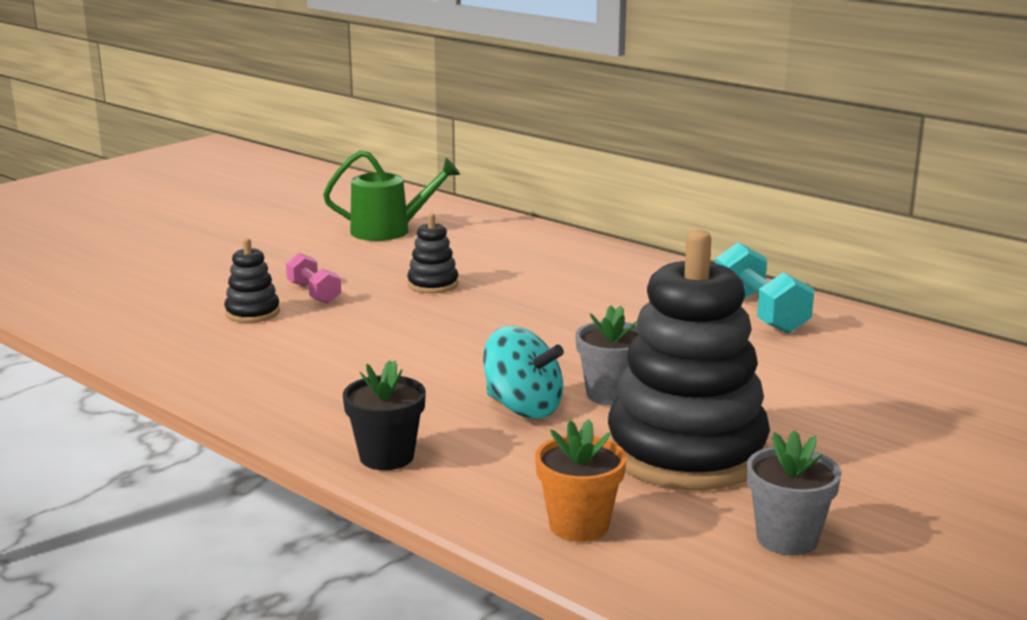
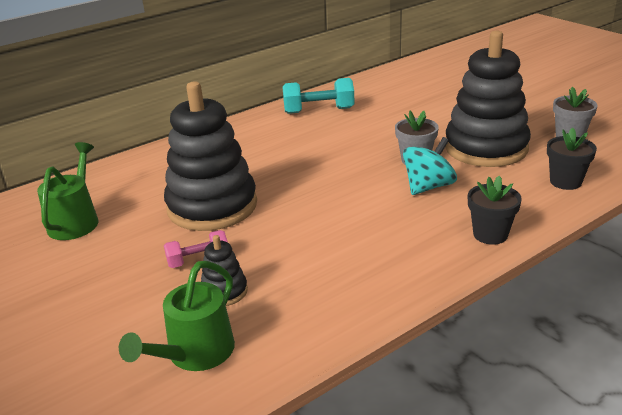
camera: 75 degrees left, 10 degrees up
(150, 314) = (195, 353): none -> green watering can
(433, 284) = (212, 206): black stacking toy -> black stacking toy, size x2.34
(579, 525) = (565, 182): orange flower pot -> black flower pot

